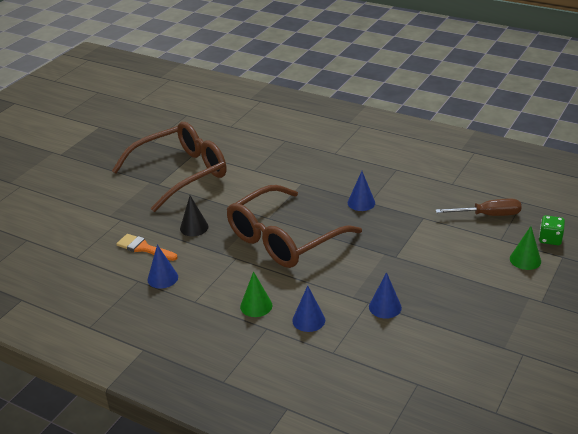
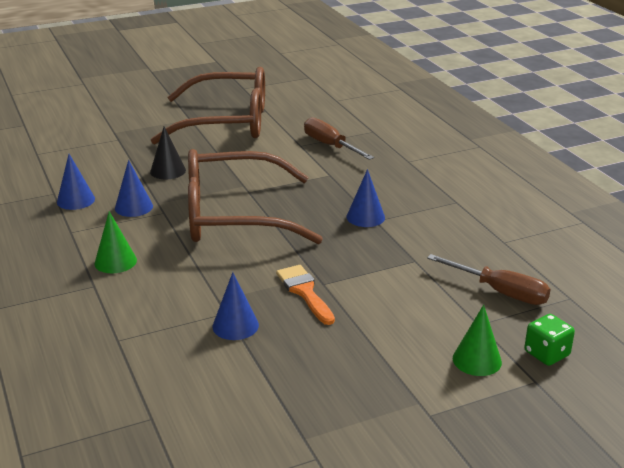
camera: 35 degrees right, 5 degrees down
(144, 248) = (100, 169): orange brush -> orange brush (304, 292)
(273, 162) = (330, 145): none -> brown screwdriver
(308, 320) = (142, 298): blue cone -> blue cone (133, 207)

